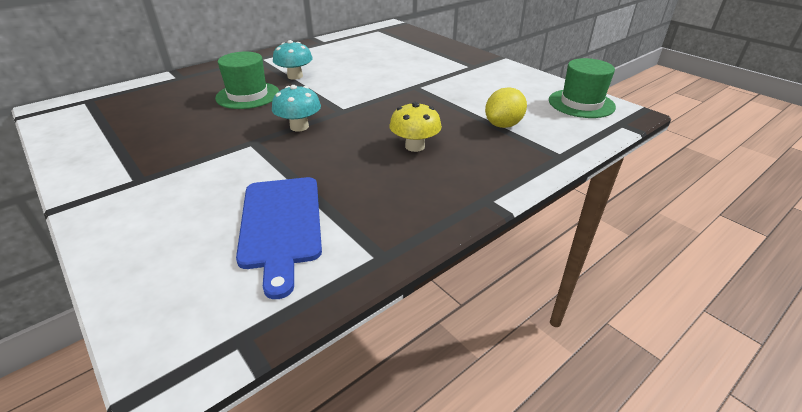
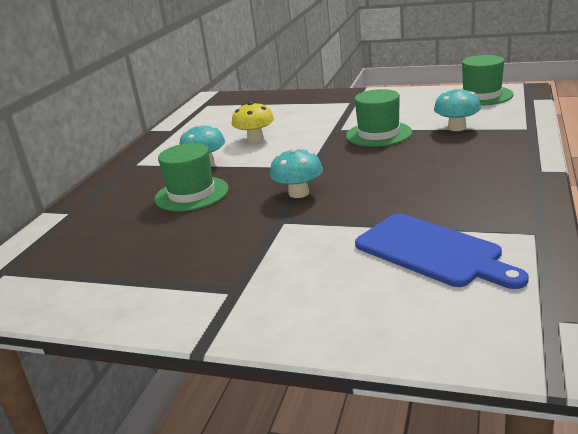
camera: 30 degrees left, 10 degrees down
(415, 146) = (422, 165): yellow mushroom -> yellow mushroom (255, 139)
(436, 103) = (378, 134): none -> green hat
(503, 125) = (457, 128): yellow lemon -> turquoise mushroom

